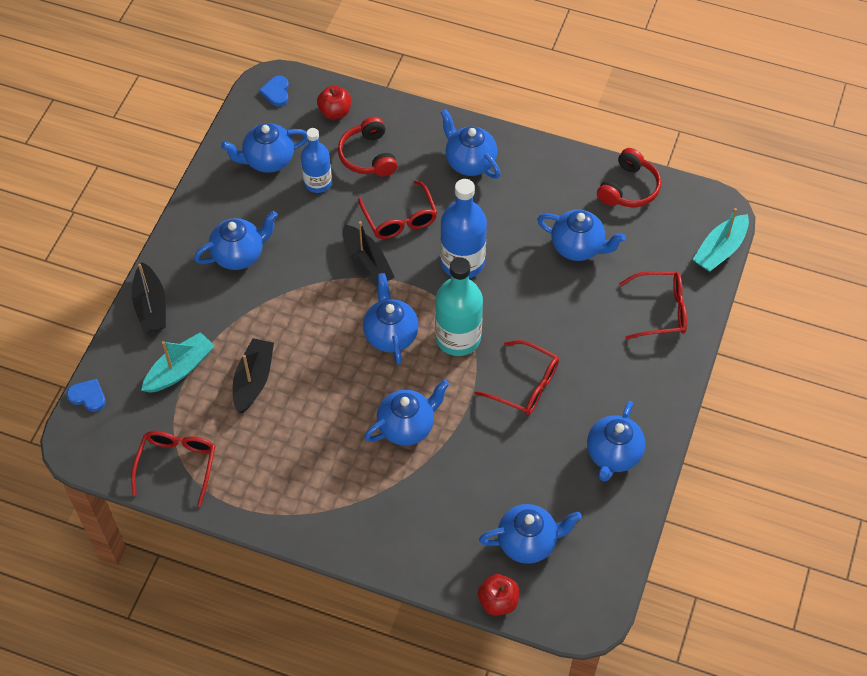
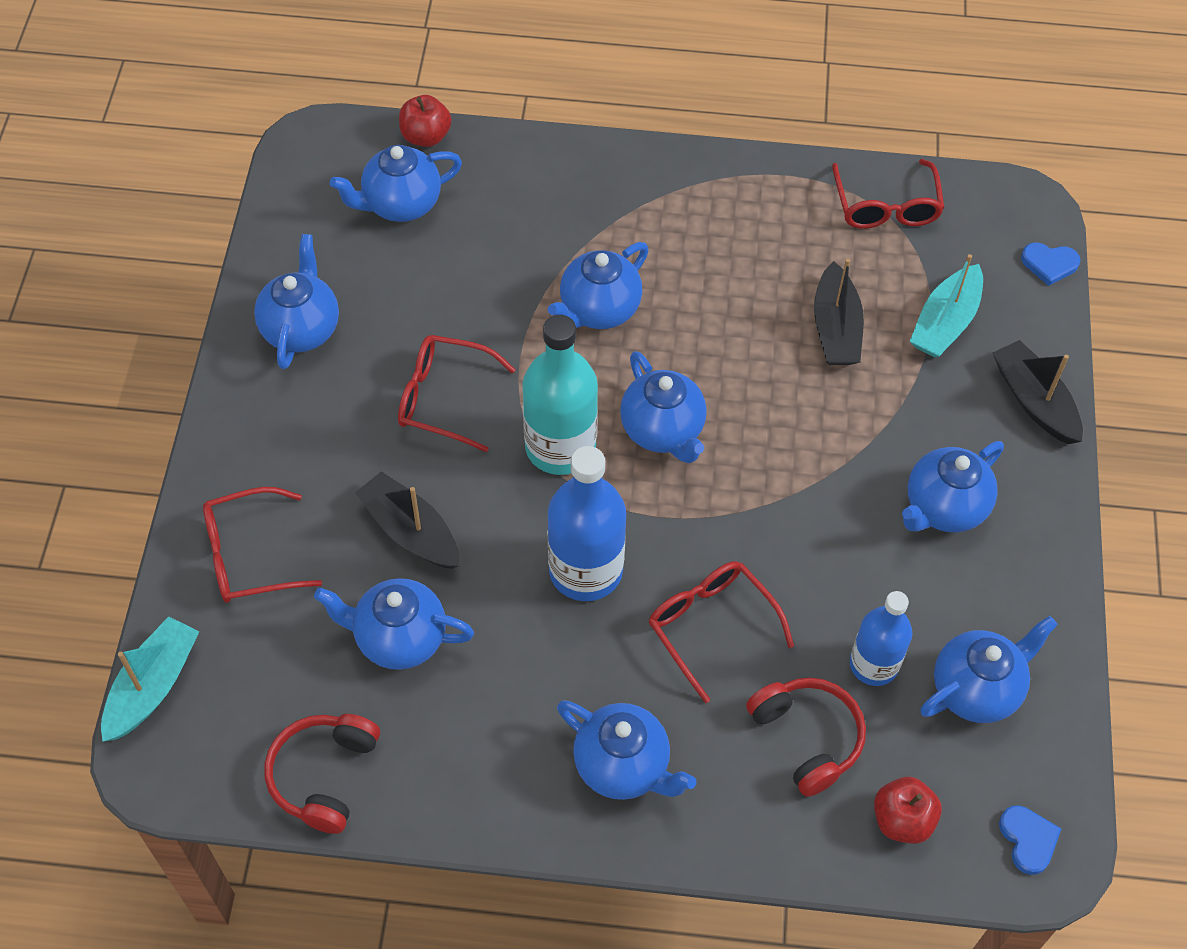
camera: 165 degrees right, 0 degrees up
(367, 263) = (738, 536): black boat -> black boat (410, 531)

